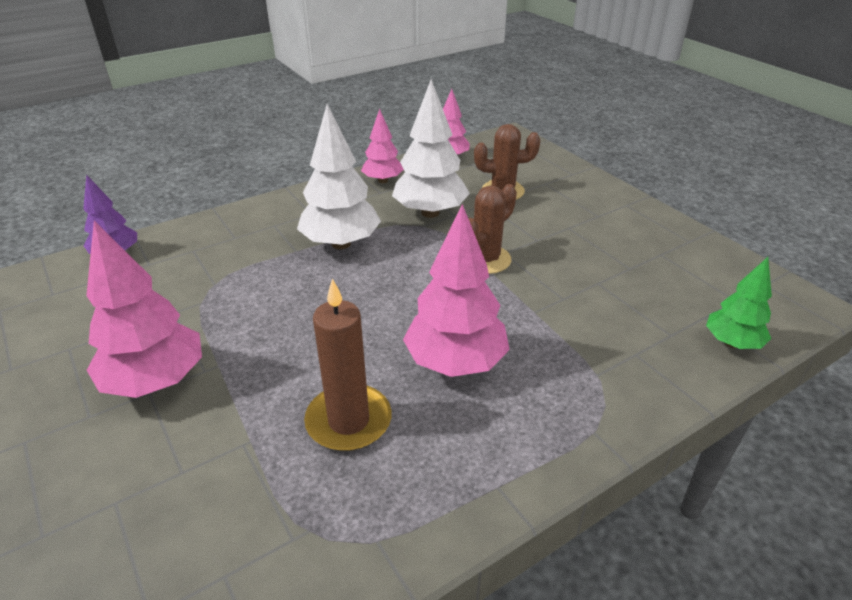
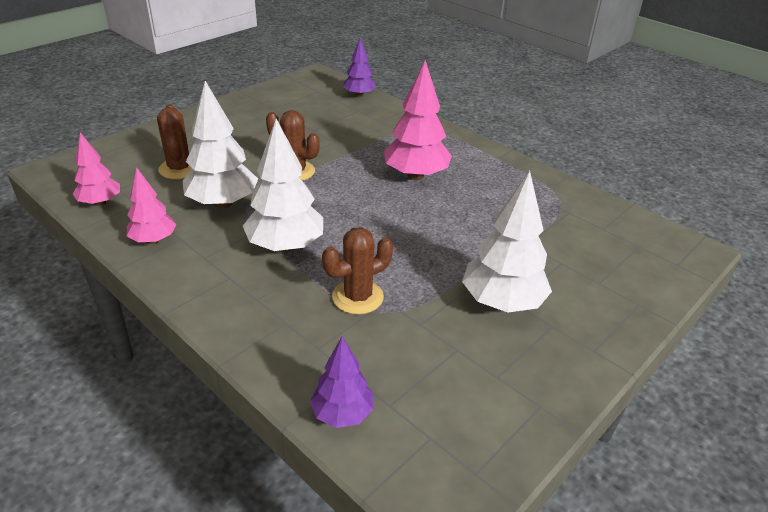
camera: 105 degrees left, 0 degrees up
(156, 381) = (502, 302): pink tree -> white tree
(238, 278) = (357, 297): none -> brown cactus
(348, 421) = (485, 207): brown candle -> none
(732, 343) = (359, 95): green tree -> purple tree

